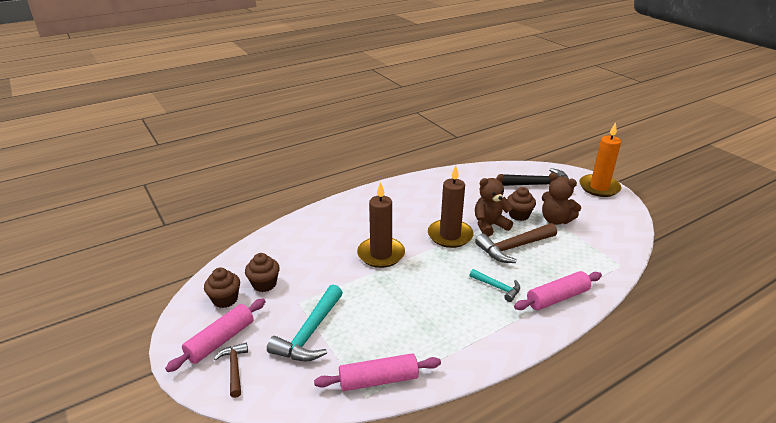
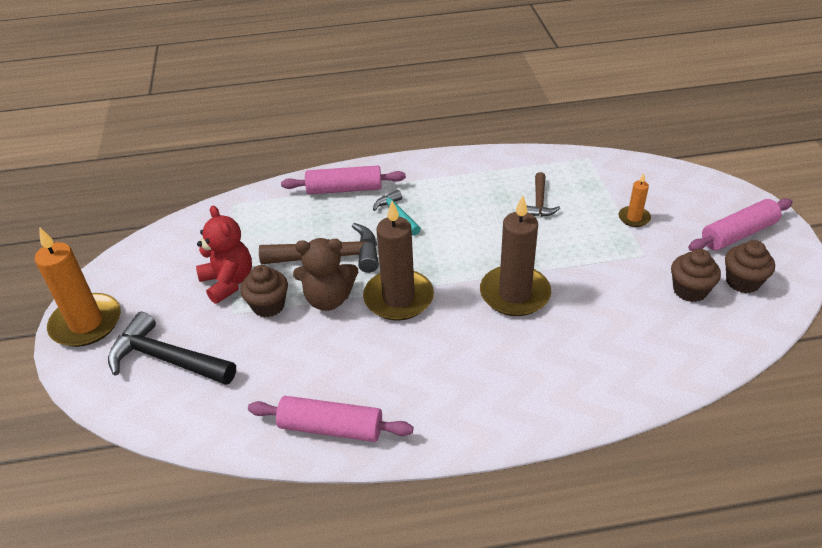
camera: 155 degrees left, 10 degrees up
(234, 368) = (717, 205): brown hammer -> brown hammer (539, 202)
(310, 333) = (634, 218): turquoise hammer -> orange candle
(378, 380) = (573, 166): pink rolling pin -> pink rolling pin (331, 428)
(555, 220) = (228, 282): brown teddy bear -> red teddy bear

